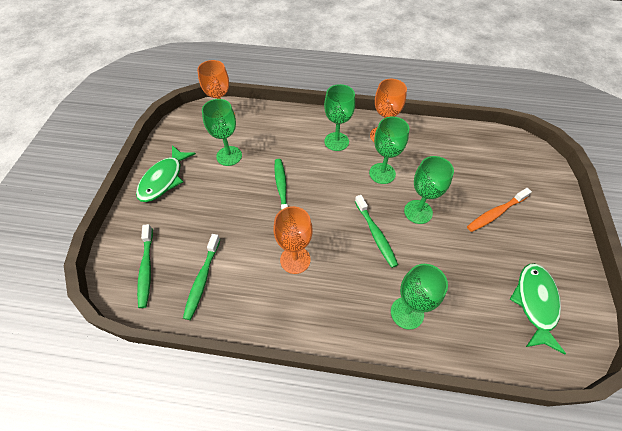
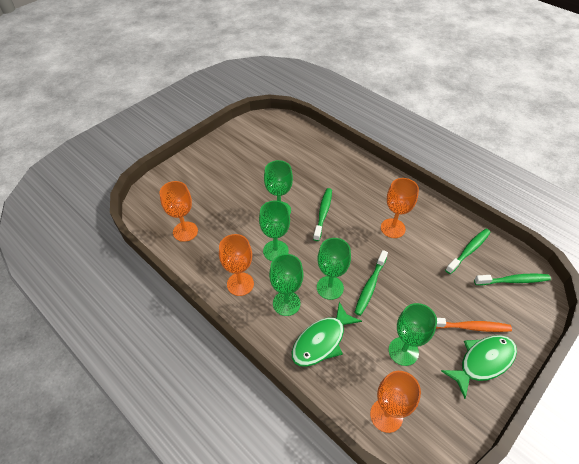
camera: 145 degrees left, 5 degrees down
(146, 269) = (513, 281): green toothbrush -> green toothbrush turned 60 degrees clockwise
(407, 313) = (342, 168): green goblet -> green goblet (330, 287)
(467, 147) = (185, 231): none -> orange goblet
(495, 213) = (229, 182): orange toothbrush -> orange toothbrush (470, 327)
(535, 303) = (268, 139): green fish -> green fish (321, 341)

